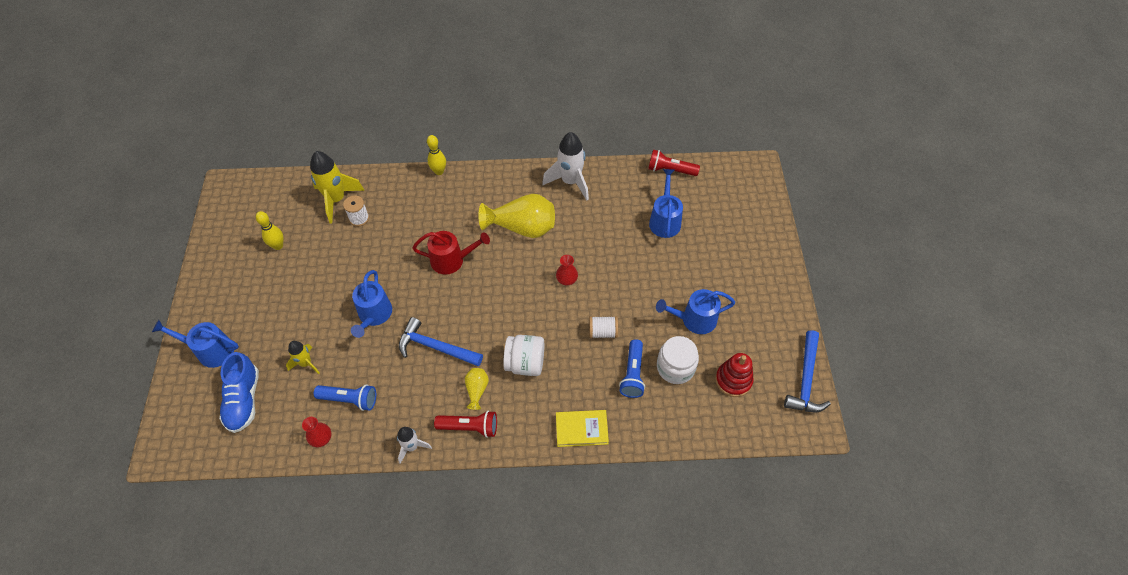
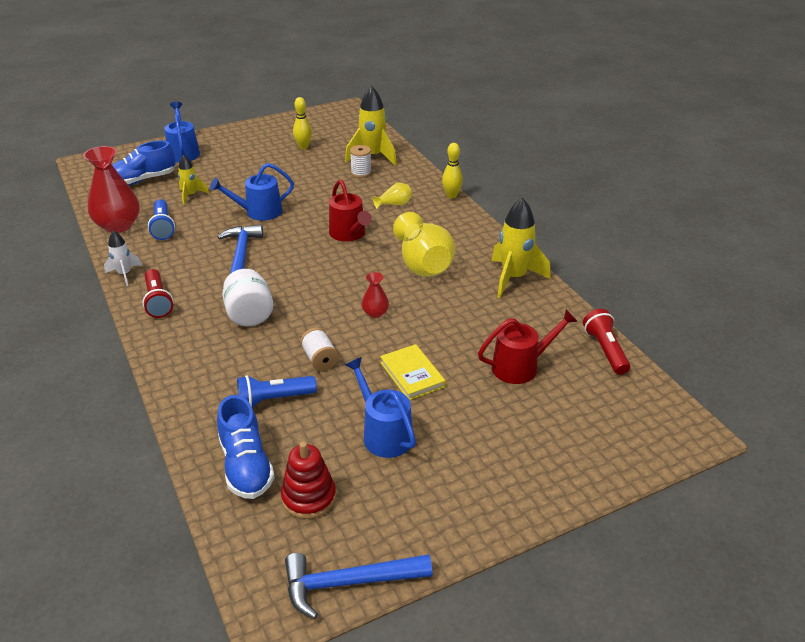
camera: 65 degrees right, 20 degrees down
(321, 438) = (118, 225): red vase -> red vase, size x2.07
(477, 390) = (202, 293): yellow vase -> yellow vase (394, 204)
(570, 182) = (513, 278): white rocket -> yellow rocket
(581, 429) = (182, 378): yellow book -> yellow book (412, 375)
(665, 220) = (520, 366): blue watering can -> red watering can
(675, 367) = (302, 435): white jar -> none
(691, 409) = (246, 466): none -> blue shoe

